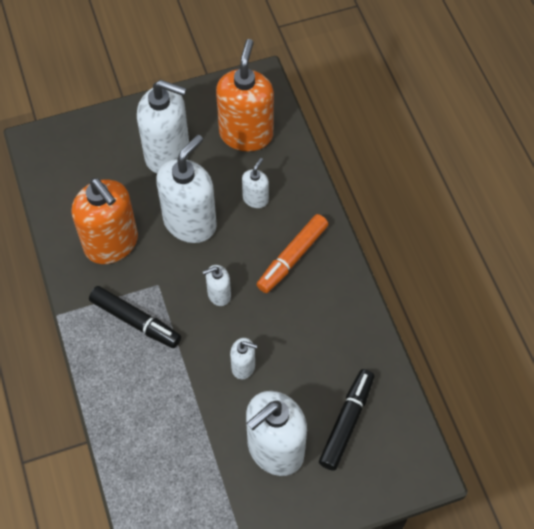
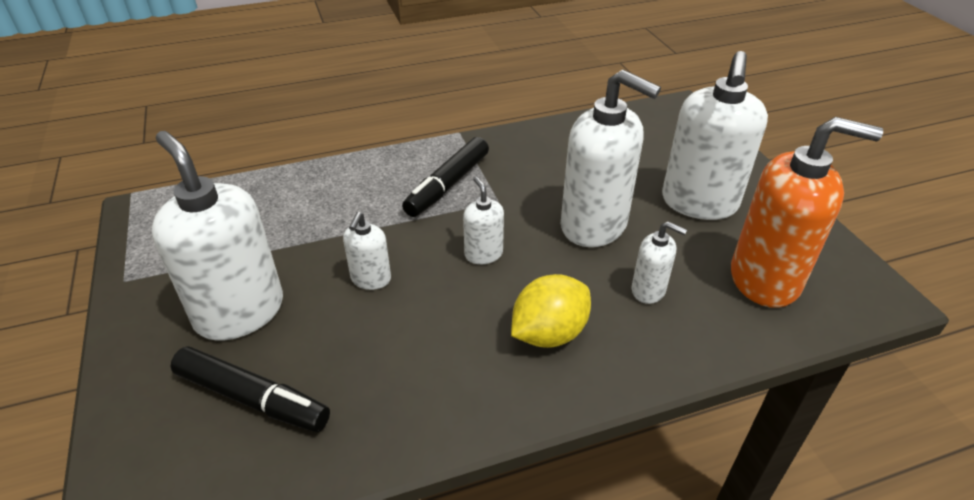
camera: 90 degrees right, 20 degrees down
(111, 244) = (553, 163): orange soap dispenser -> none
(292, 257) = (549, 333): orange marker -> yellow lemon

